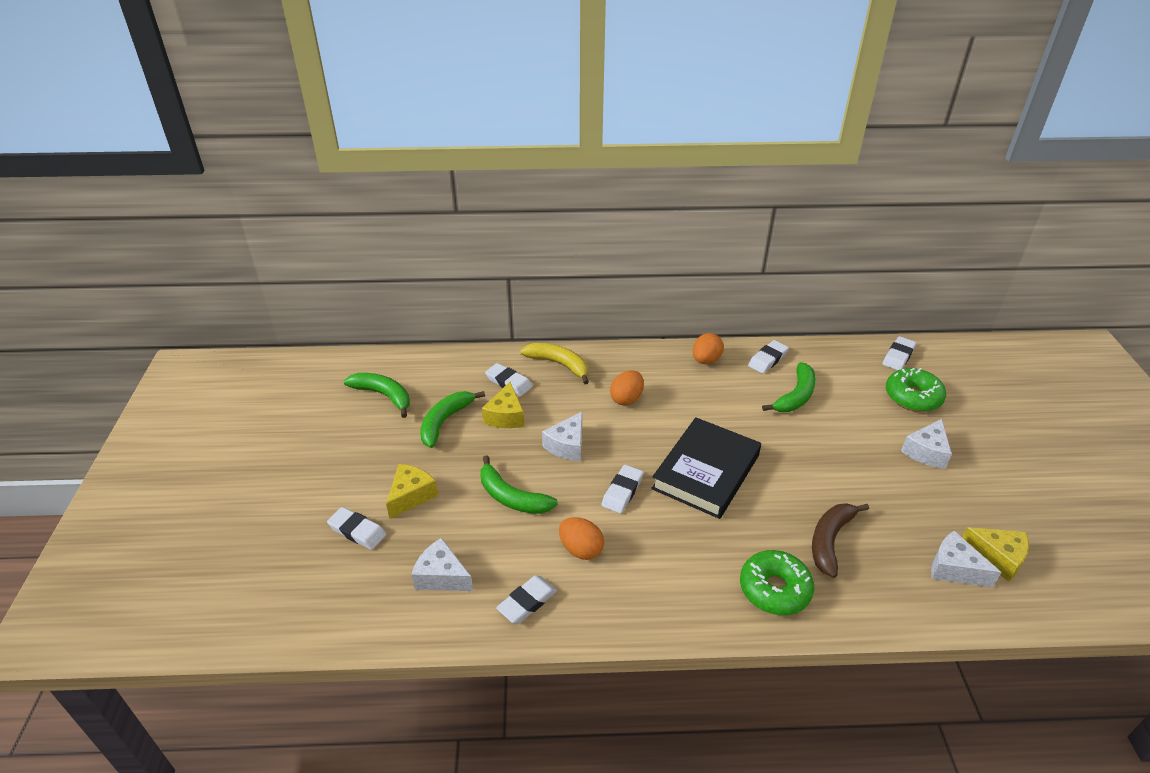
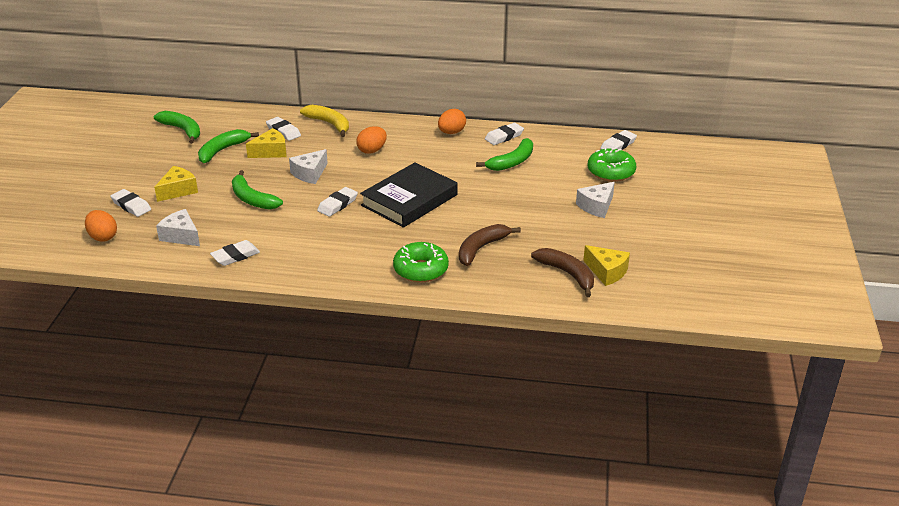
camera: 10 degrees right, 5 degrees down
(505, 416) = (271, 152): yellow cheese -> yellow cheese turned 135 degrees counterclockwise
(581, 549) = (289, 233): orange egg -> orange egg (103, 237)
(954, 569) = (567, 274): white cheese -> brown banana

